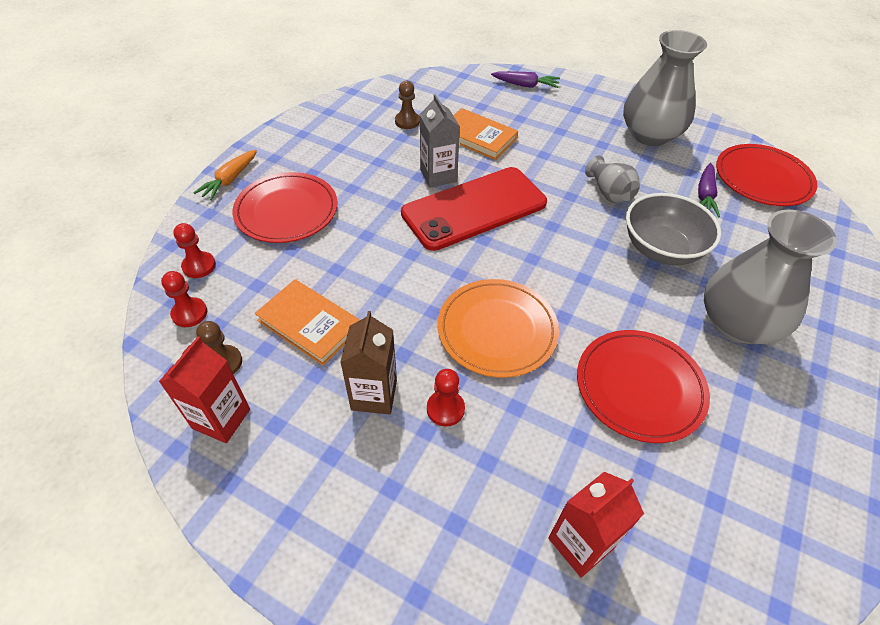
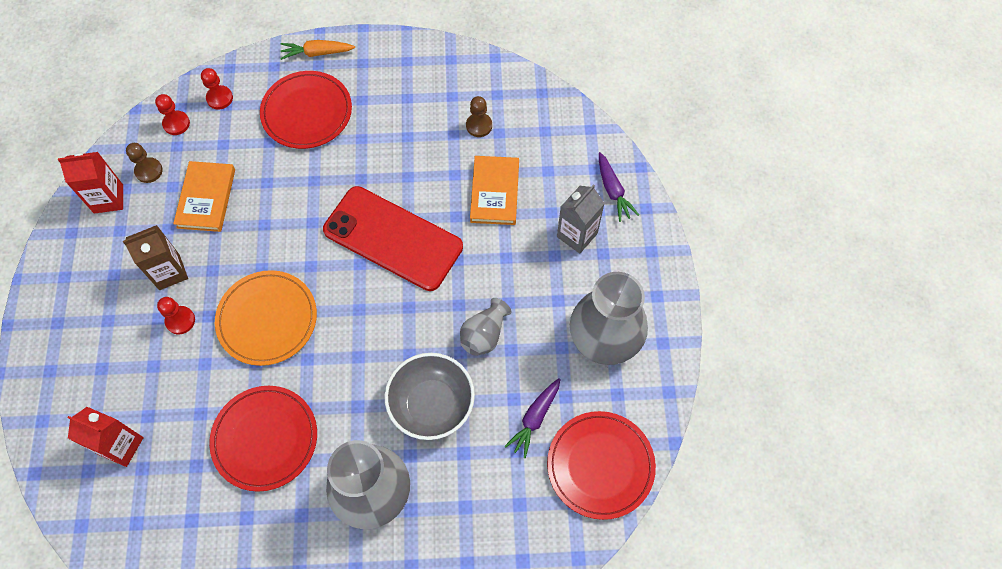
camera: 60 degrees right, 15 degrees up
(438, 176) = (418, 190): grey carton -> grey carton (577, 235)
(704, 195) = (535, 418): purple carrot -> purple carrot turned 45 degrees counterclockwise

